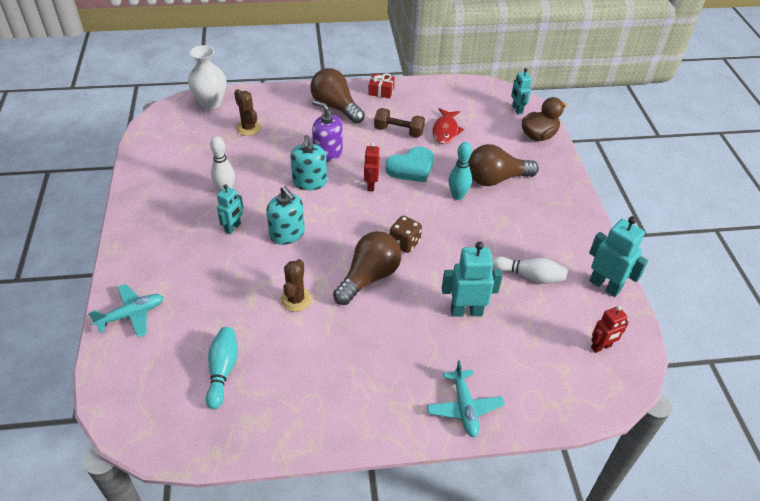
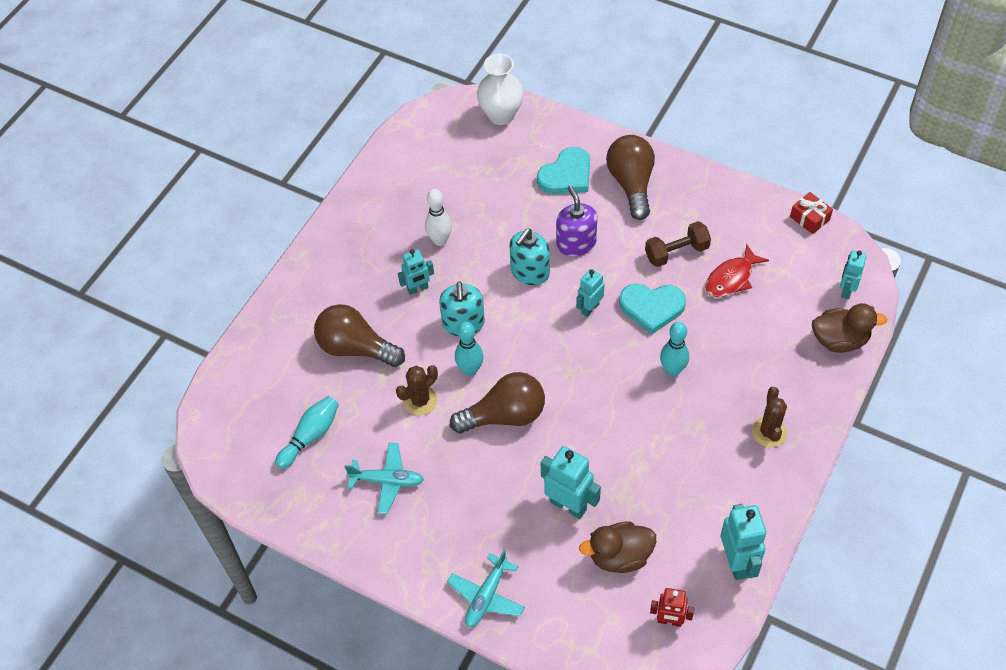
camera: 40 degrees right, 10 degrees up
(131, 315) = (273, 336): turquoise plane -> turquoise plane (387, 481)
(248, 128) = (517, 169): brown cactus -> brown cactus (769, 432)
(287, 119) = (566, 175): none -> turquoise heart
(318, 261) = (470, 370): none -> turquoise bowling pin
(371, 185) = (590, 308): red robot -> turquoise robot
(381, 91) = (702, 185): red gift -> red gift (809, 218)
(398, 131) = (676, 252): brown dumbbell -> brown dumbbell turned 75 degrees counterclockwise
(404, 243) = (569, 396): brown dice -> none
(495, 179) = (734, 371): brown light bulb -> brown light bulb (356, 348)
(530, 276) = (666, 505): white bowling pin -> none
(530, 324) = (619, 556): none -> brown duck

